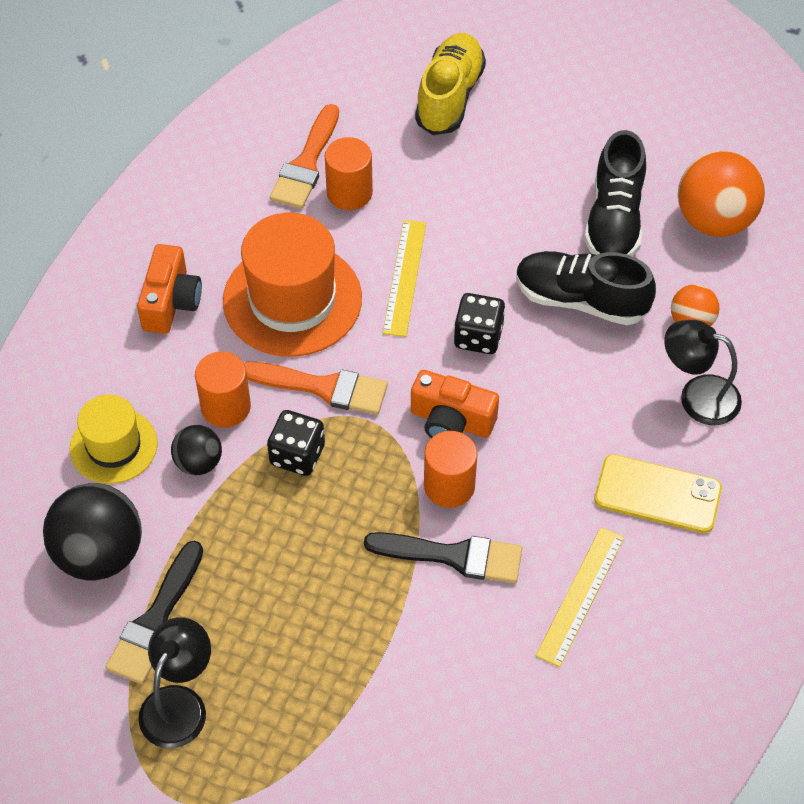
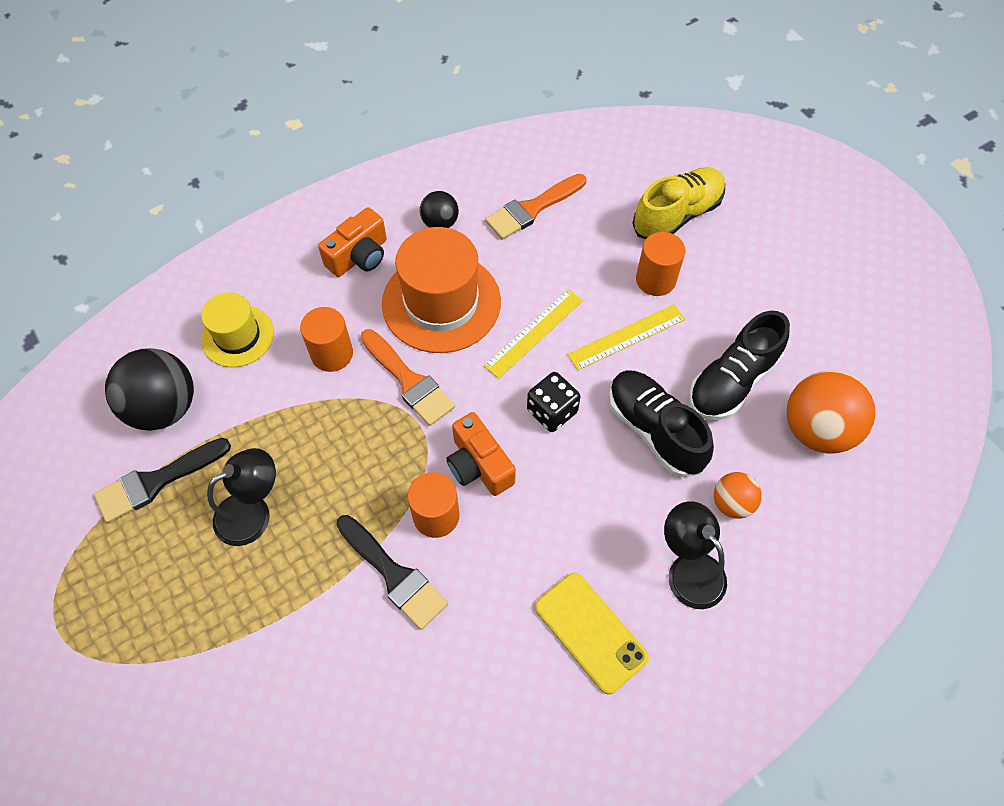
camera: 35 degrees right, 5 degrees up
(179, 703) = (119, 555): black lamp -> black lamp (253, 512)
(199, 462) = (280, 383): black ball -> black ball (440, 223)
(297, 455) = (349, 421): black dice -> none
(349, 193) = (545, 247): orange cylinder -> orange cylinder (655, 280)
(581, 595) = (462, 676): yellow ruler -> yellow ruler (626, 337)

